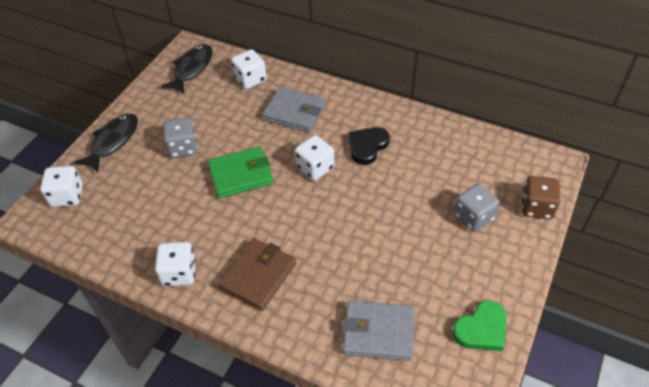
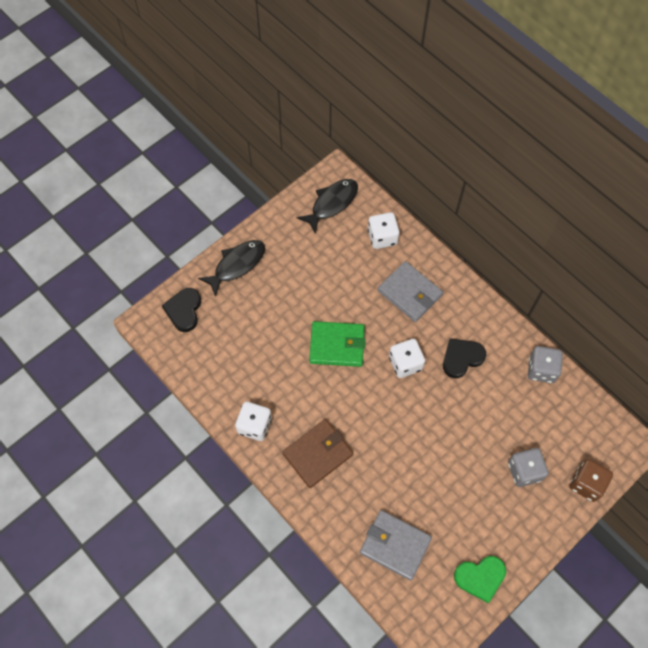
camera: 20 degrees right, 15 degrees up
(67, 196) = (184, 310): white dice -> black heart
(183, 147) = (296, 295): grey dice -> grey dice (541, 369)

